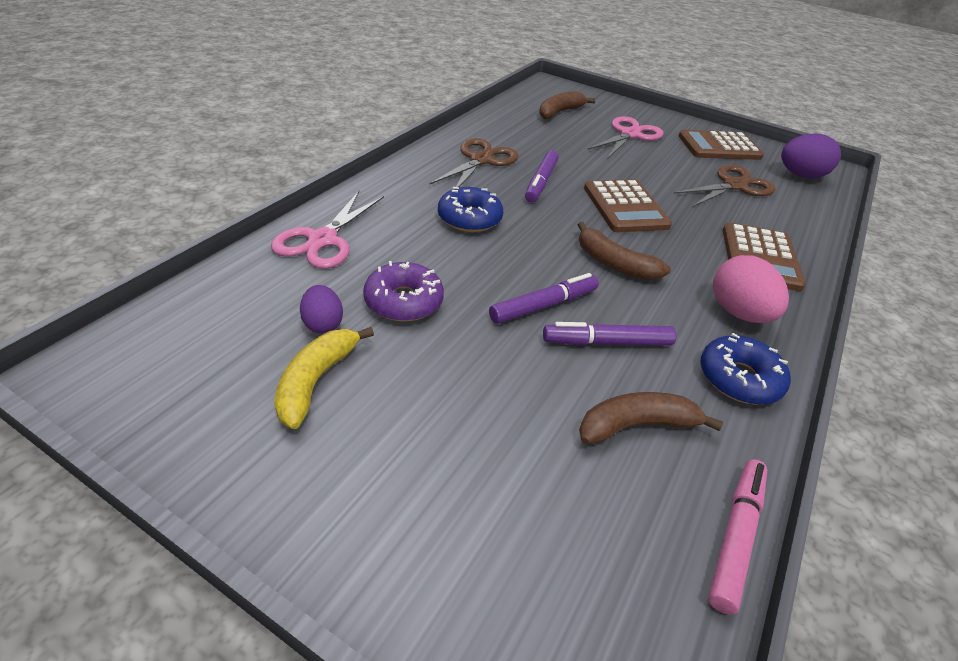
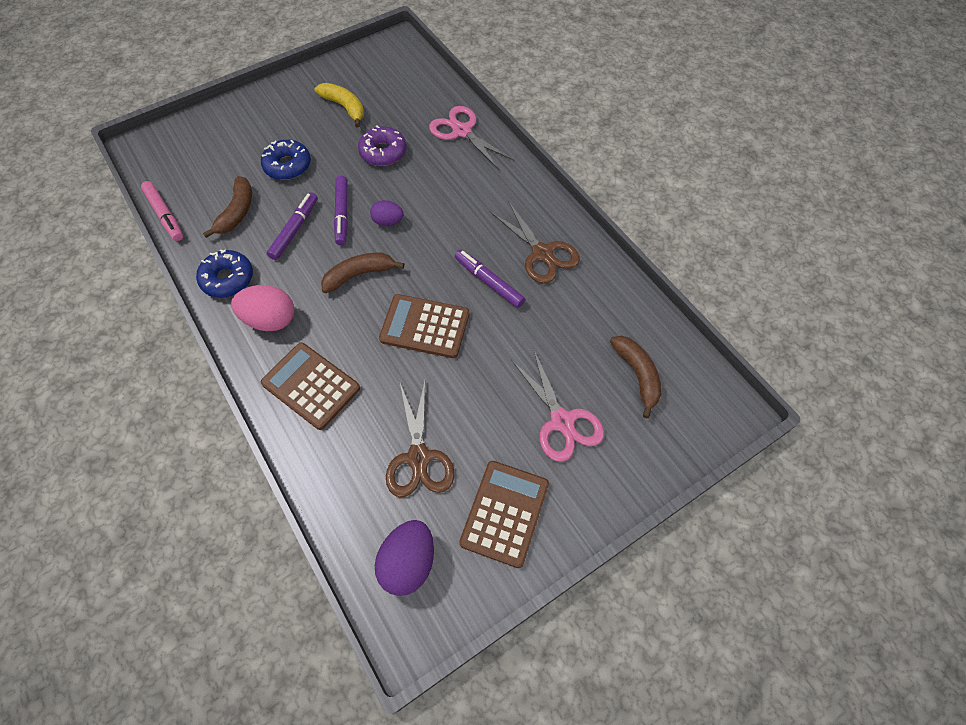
camera: 120 degrees right, 20 degrees up
(323, 324) = (383, 117): purple egg -> purple egg (388, 221)
(469, 218) = (454, 212): blue donut -> blue donut (288, 166)

